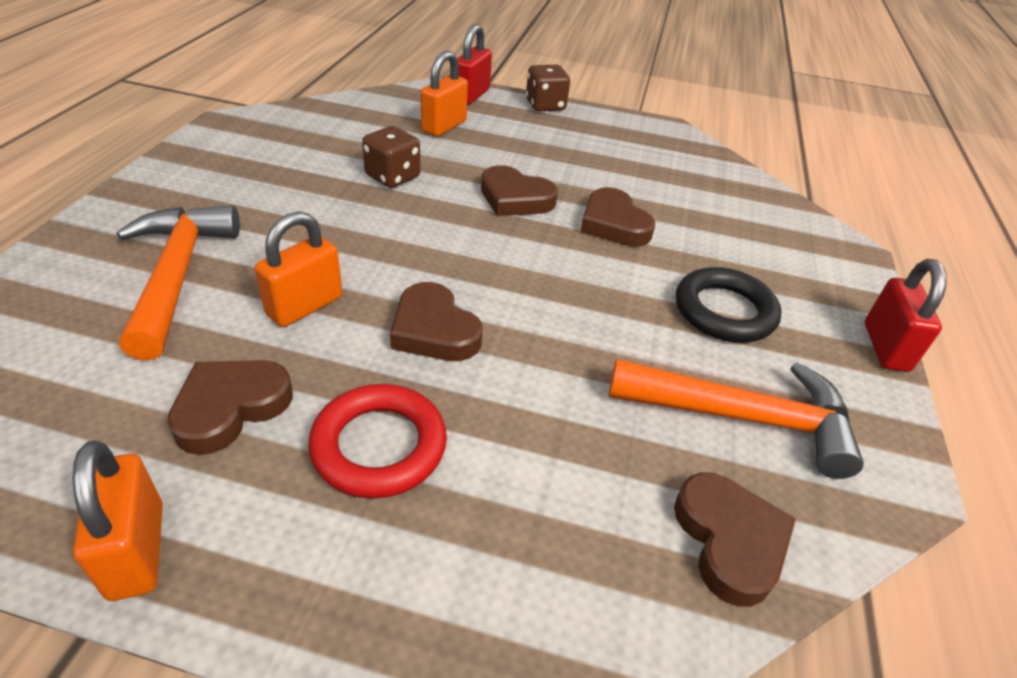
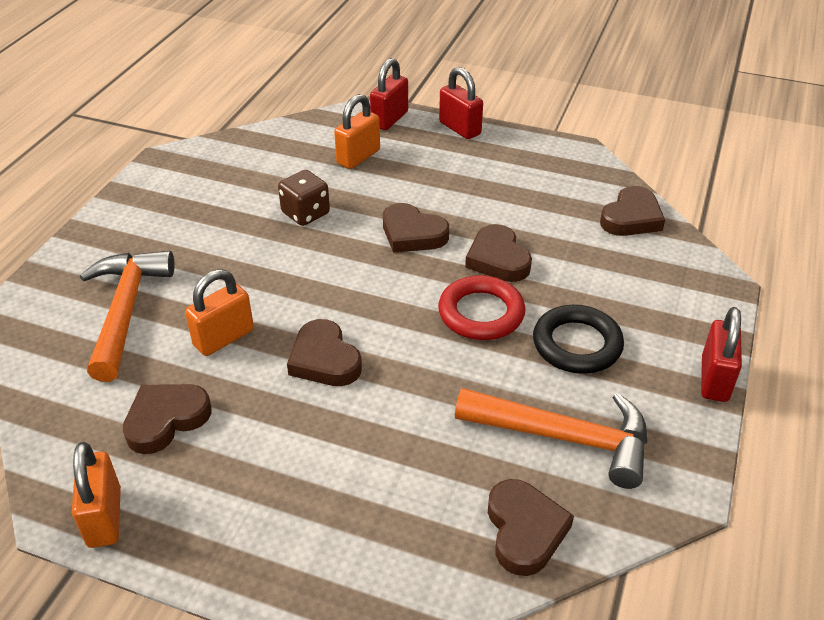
camera: 10 degrees right, 0 degrees up
(379, 446) = (272, 452): red ring -> red ring (481, 313)
(545, 105) = (460, 128): brown dice -> red padlock
(740, 187) = (631, 218): none -> brown heart

